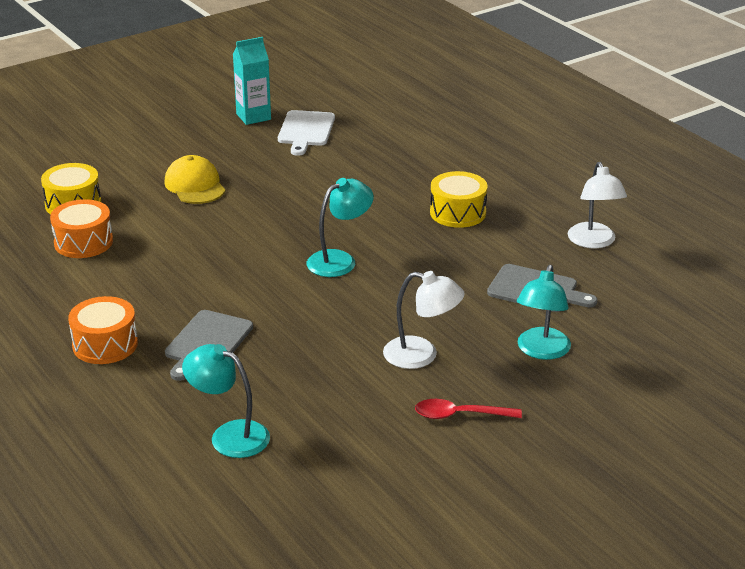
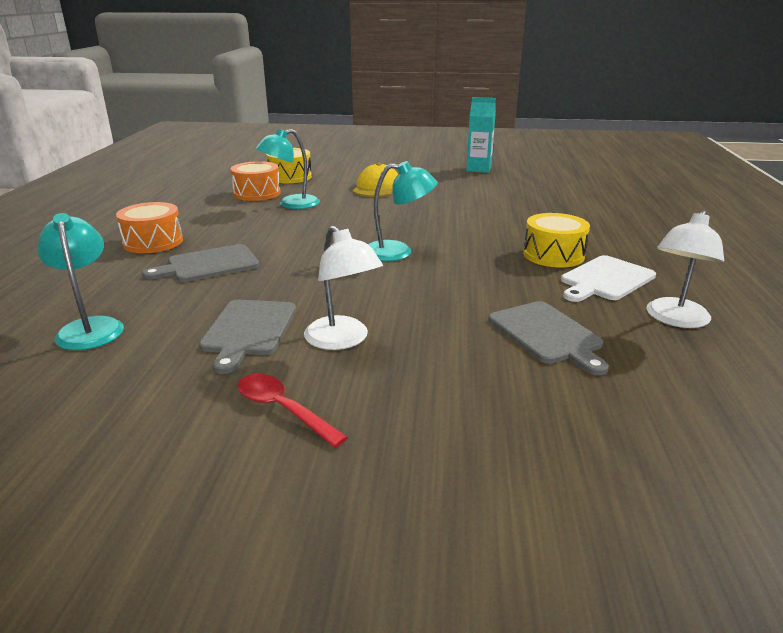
camera: 40 degrees right, 5 degrees down
(306, 131) = (504, 182): white cutting board -> white cutting board (605, 279)
(348, 380) = (248, 330): none -> grey cutting board
(541, 351) = (468, 391): turquoise lamp -> turquoise lamp (291, 204)

